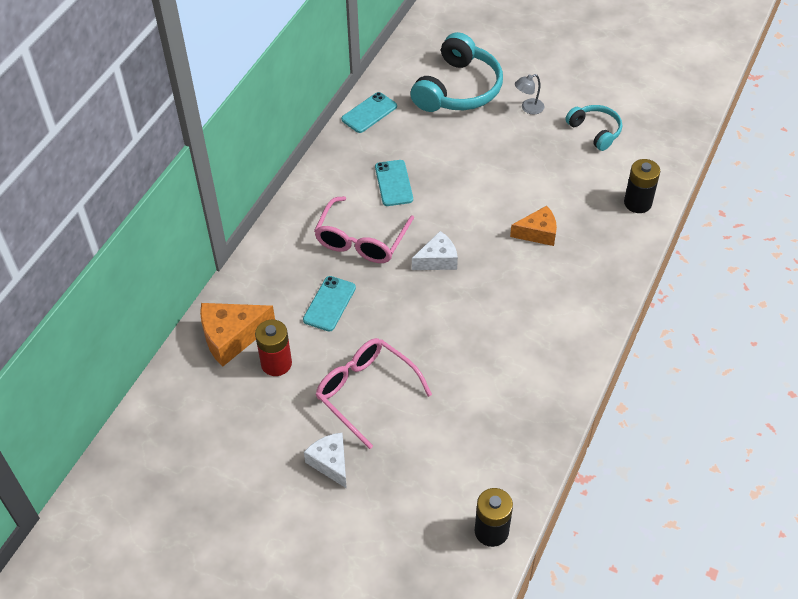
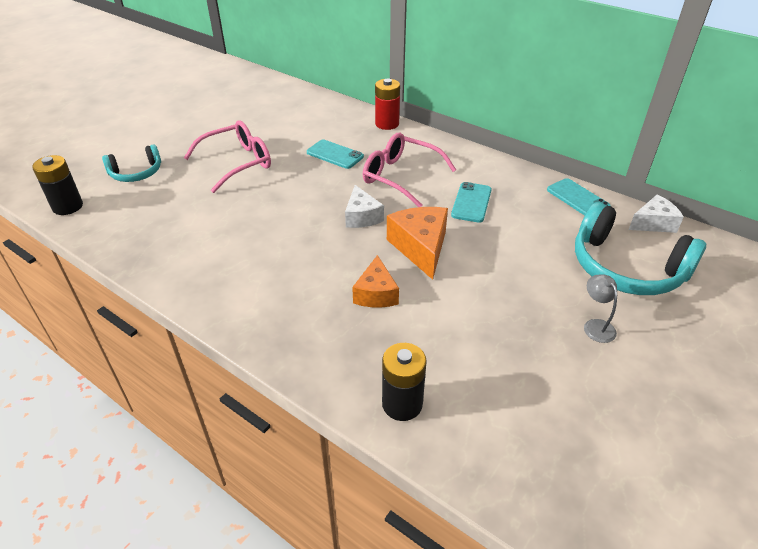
camera: 100 degrees right, 10 degrees down
(232, 337) = (322, 113): orange cheese -> orange cheese (420, 248)
(276, 363) = (288, 128): red battery -> red battery (387, 124)
(330, 463) = (187, 143): white cheese -> white cheese (653, 223)
(394, 183) = (471, 202): turquoise phone -> turquoise phone turned 75 degrees counterclockwise
(595, 131) = (551, 389): turquoise headphones -> turquoise headphones (136, 173)

